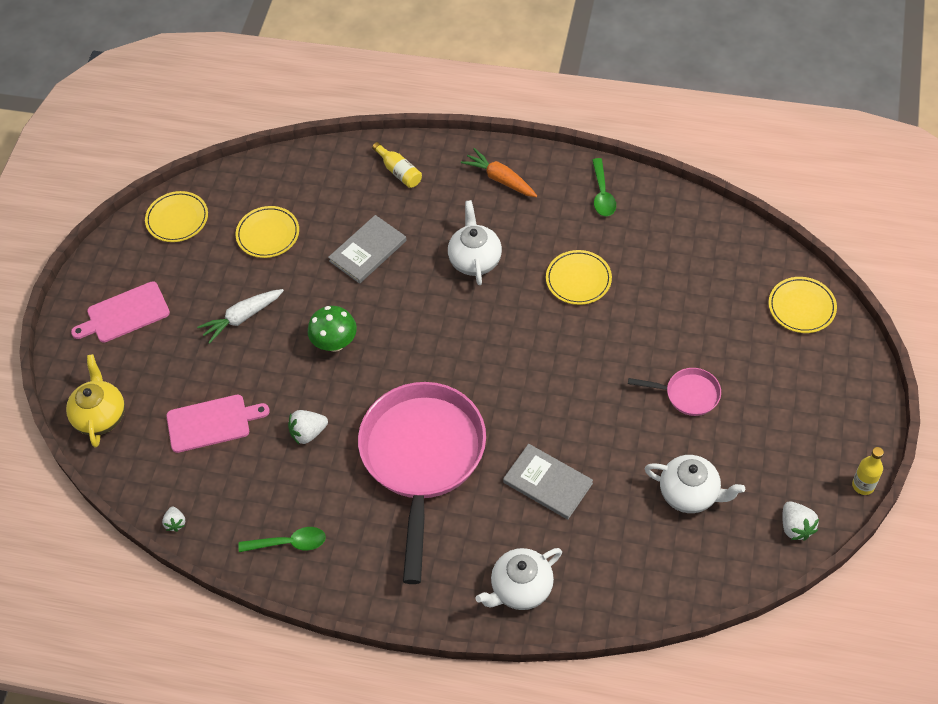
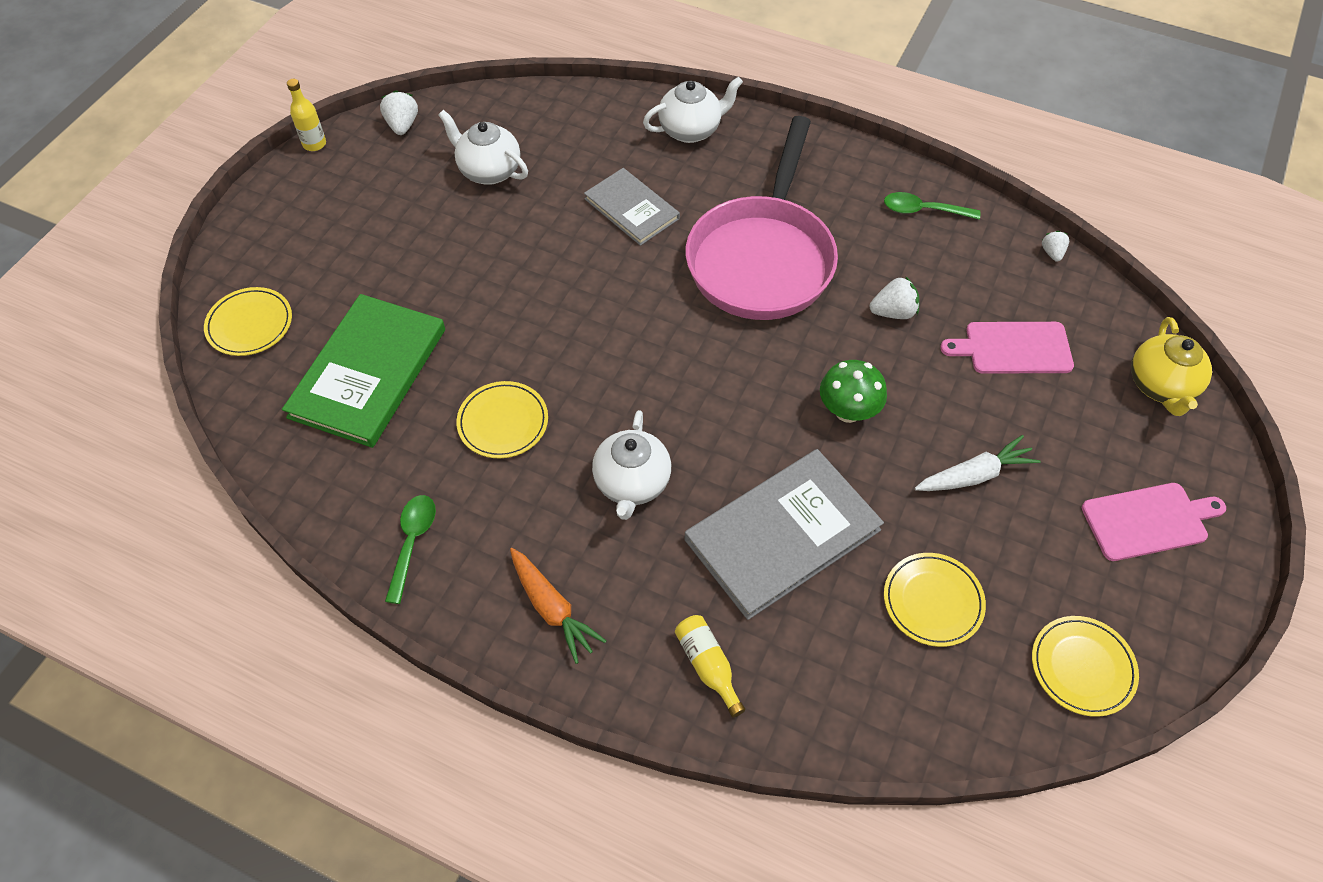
camera: 170 degrees left, 0 degrees up
(367, 251) = (782, 535): grey book -> grey book, size x1.63
(687, 394) = (439, 260): pink pan -> none
(692, 292) = (368, 372): none -> green book

